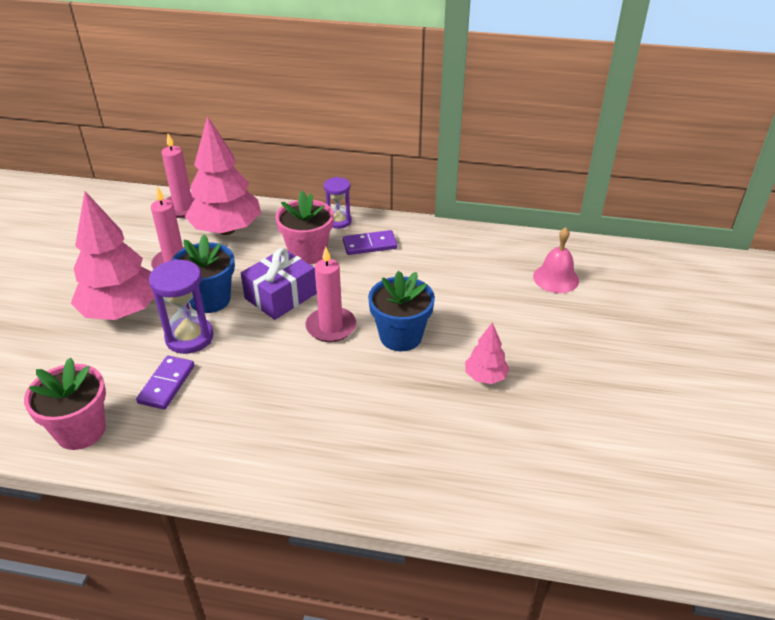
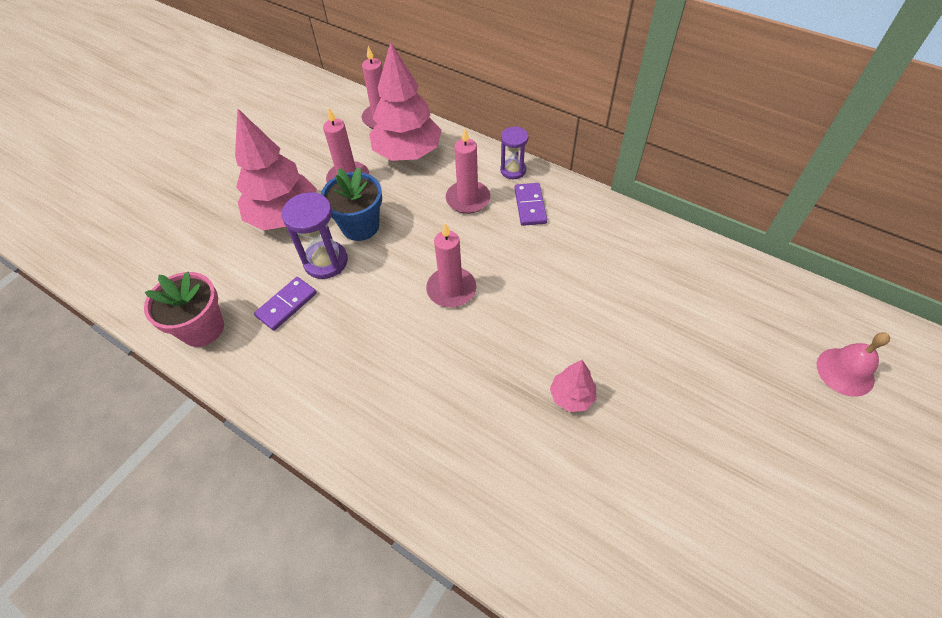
camera: 25 degrees right, 15 degrees up
(280, 296) = (422, 241): purple gift -> none
(307, 253) = (468, 199): pink flower pot -> pink candle
(369, 245) = (530, 206): purple domino -> purple domino turned 75 degrees clockwise
(400, 336) = (511, 321): blue flower pot -> none
(556, 278) = (703, 301): pink bell -> pink bell (845, 371)

